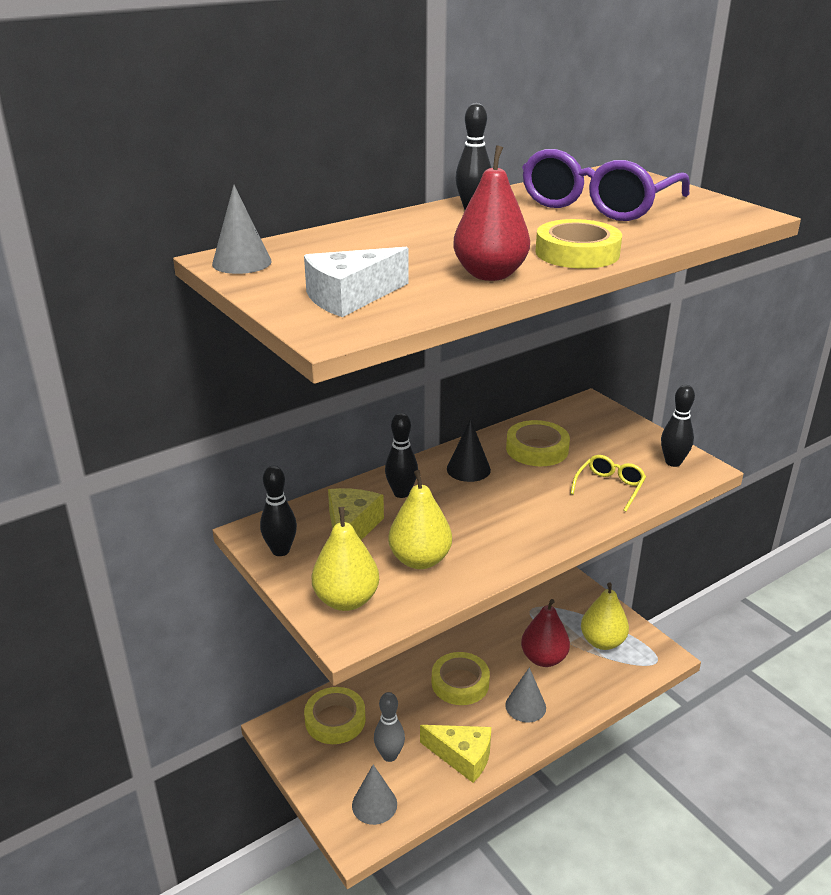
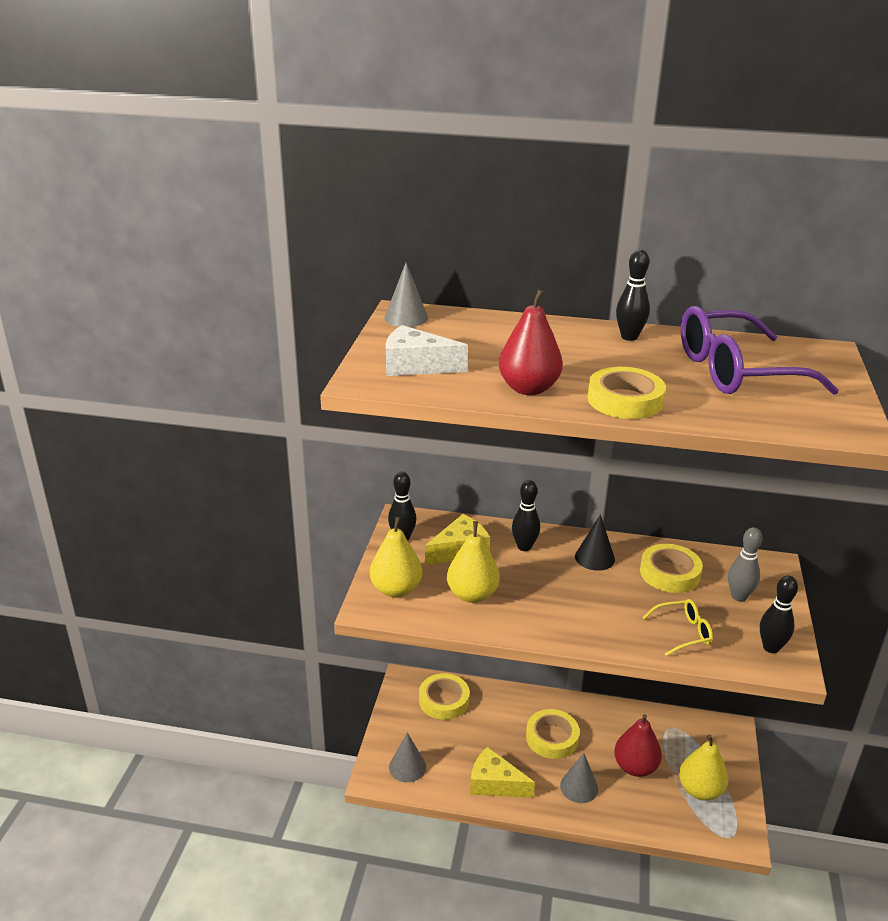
camera: 45 degrees right, 0 degrees up
(389, 755) = (450, 746): grey bowling pin -> grey bowling pin (739, 596)
(462, 756) = (494, 783): yellow cheese -> yellow cheese turned 135 degrees clockwise

